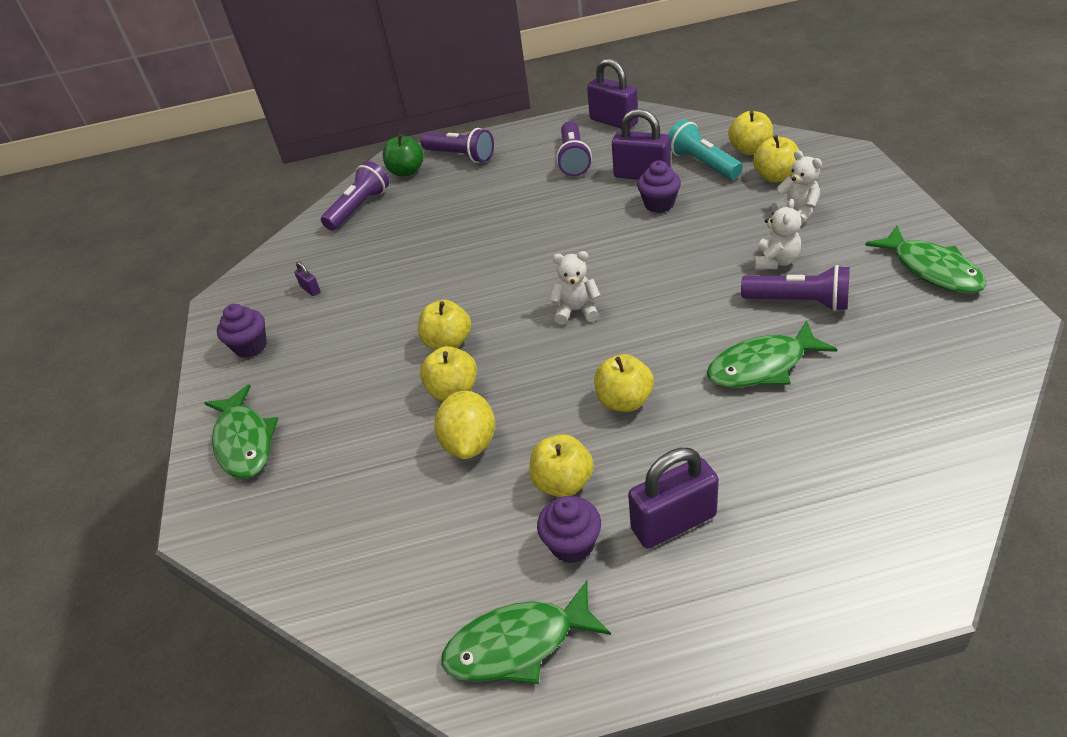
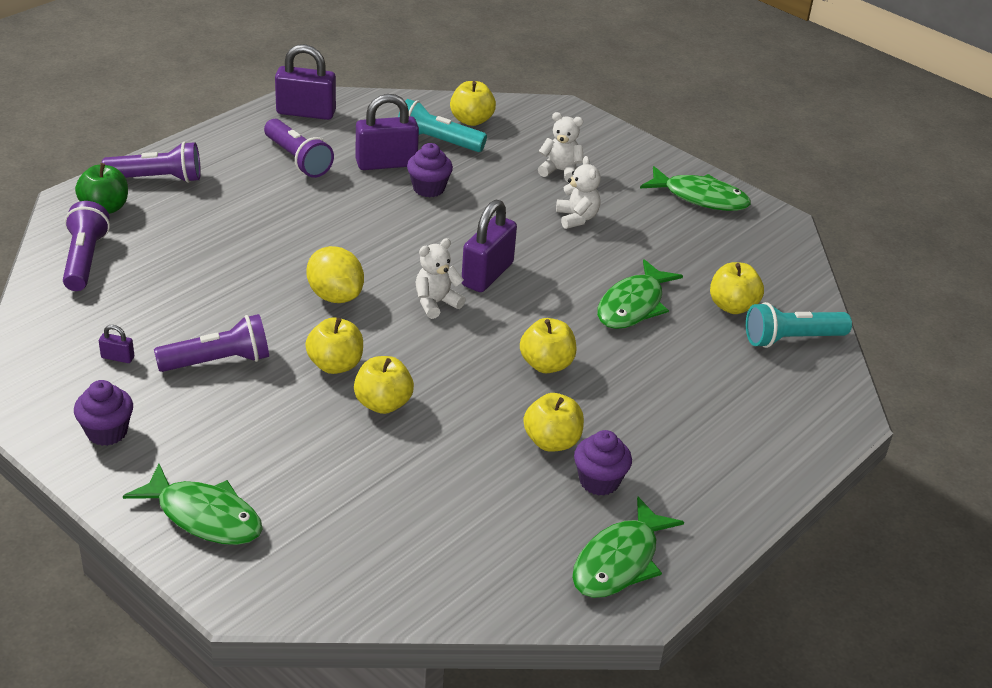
camera: 45 degrees left, 5 degrees down
(470, 443) = (442, 440): yellow lemon -> yellow lemon (335, 296)
(673, 522) = (660, 438): purple padlock -> purple padlock (487, 274)
(775, 177) = (515, 142): yellow apple -> yellow apple (732, 306)
(799, 302) = (621, 247): purple flashlight -> purple flashlight (219, 361)
(920, 460) = (791, 339): none -> turquoise flashlight

